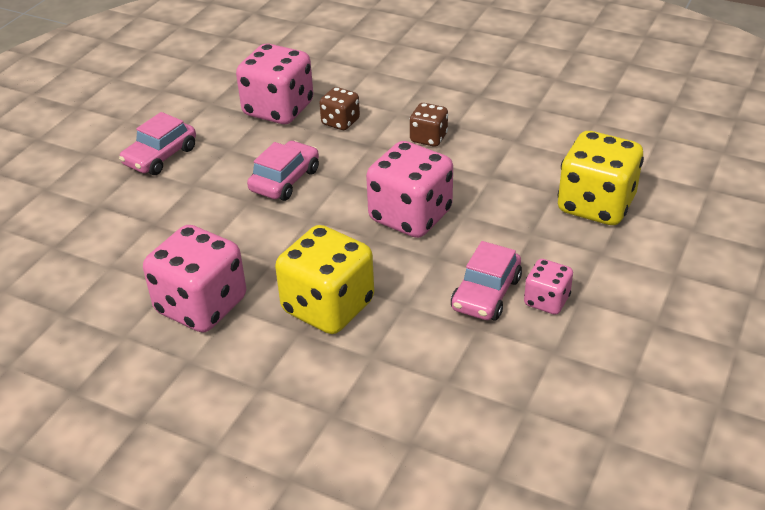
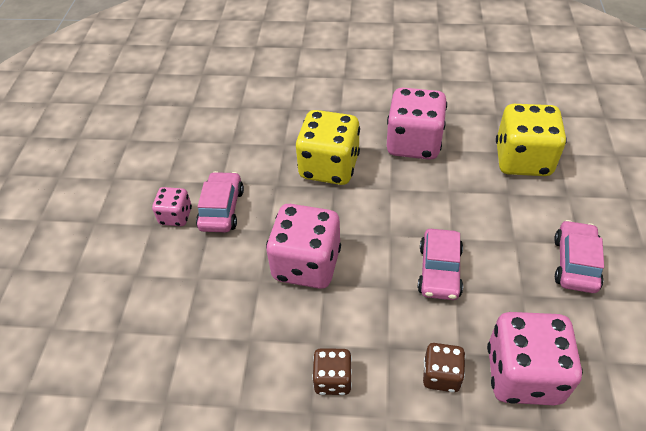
camera: 160 degrees right, 10 degrees up
(596, 205) = (141, 330): yellow dice -> yellow dice (522, 160)

